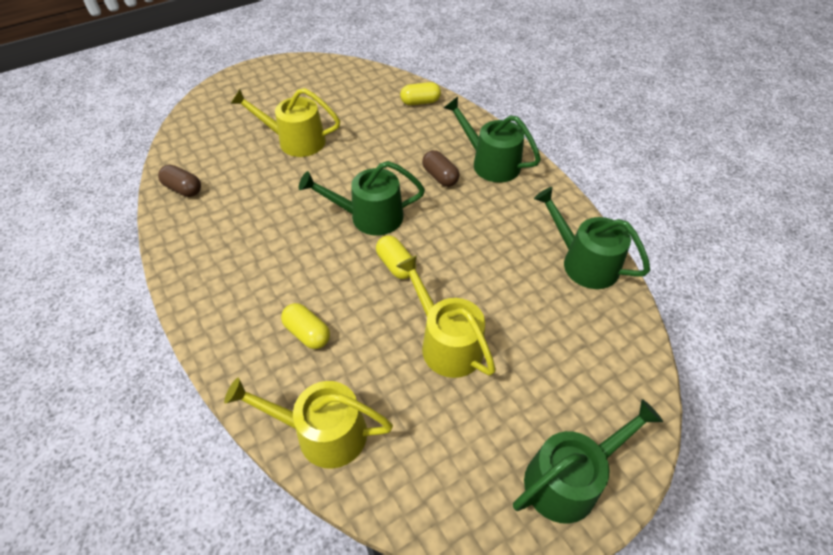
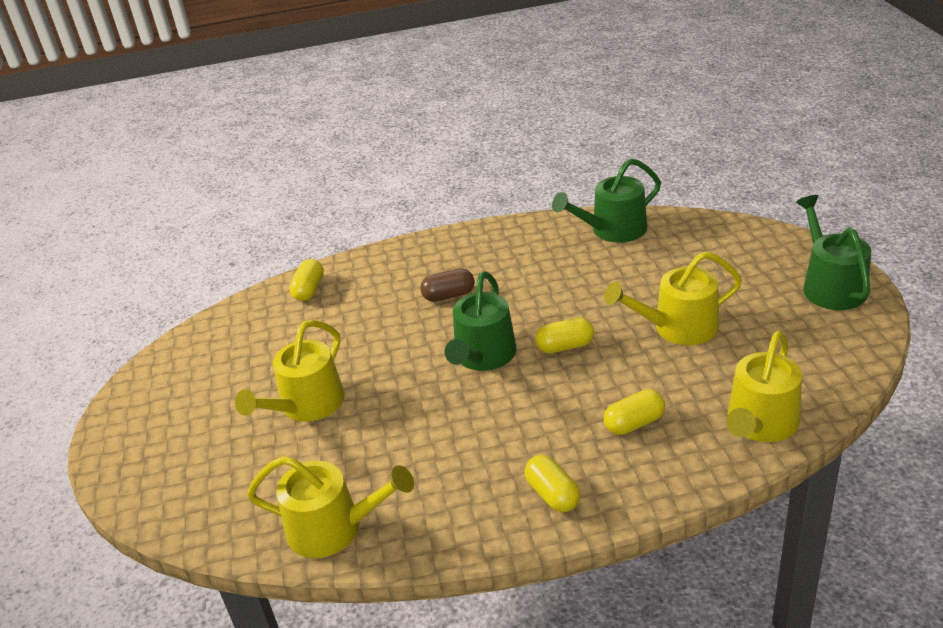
camera: 65 degrees left, 15 degrees down
(183, 189) = (333, 528): brown capsule -> yellow watering can
(221, 296) = (553, 494): none -> yellow capsule
(491, 163) = (449, 257): green watering can -> none

